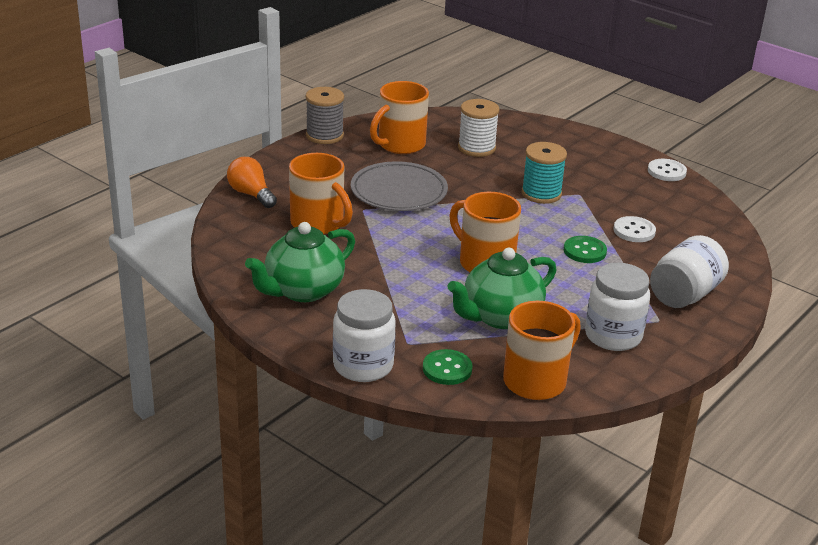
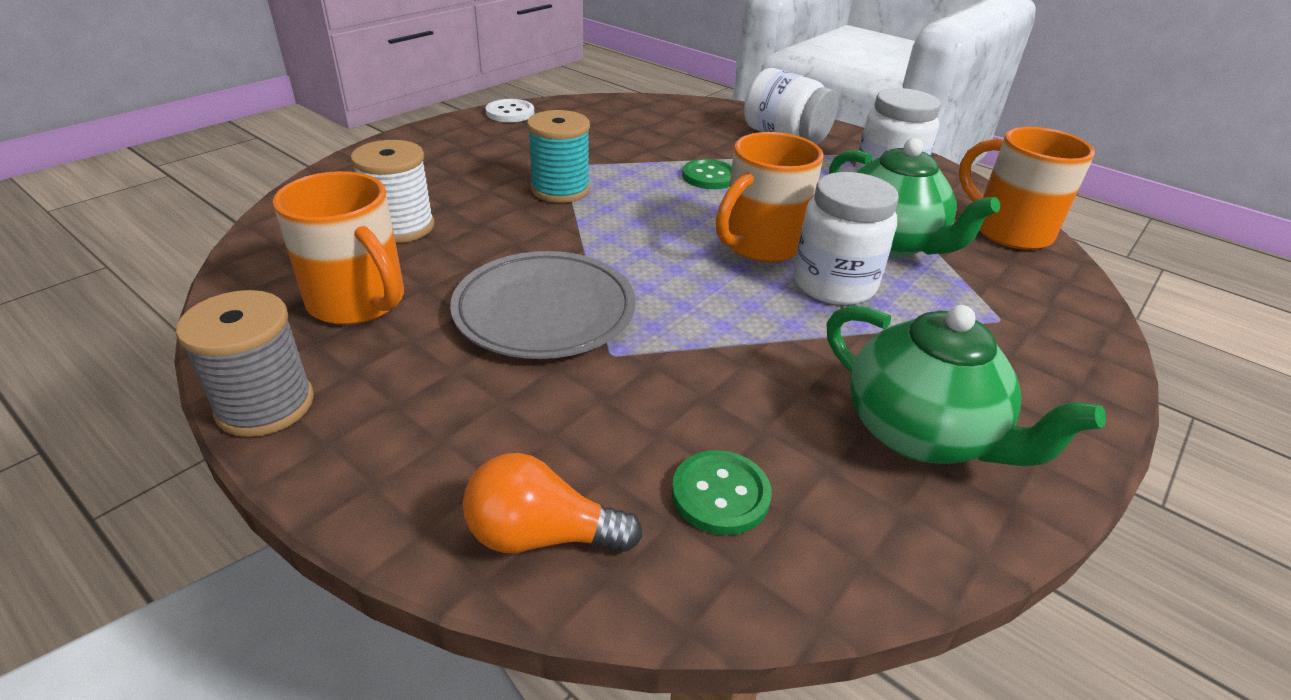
camera: 90 degrees left, 5 degrees up
(251, 194) = (541, 535): orange light bulb -> orange light bulb turned 45 degrees clockwise
(318, 224) = (672, 413): orange mug -> none
(363, 366) = (1088, 363): white jar -> white jar (834, 284)
(447, 369) = (1035, 290): green button -> green button (720, 494)
(634, 231) = (655, 145): white button -> none

